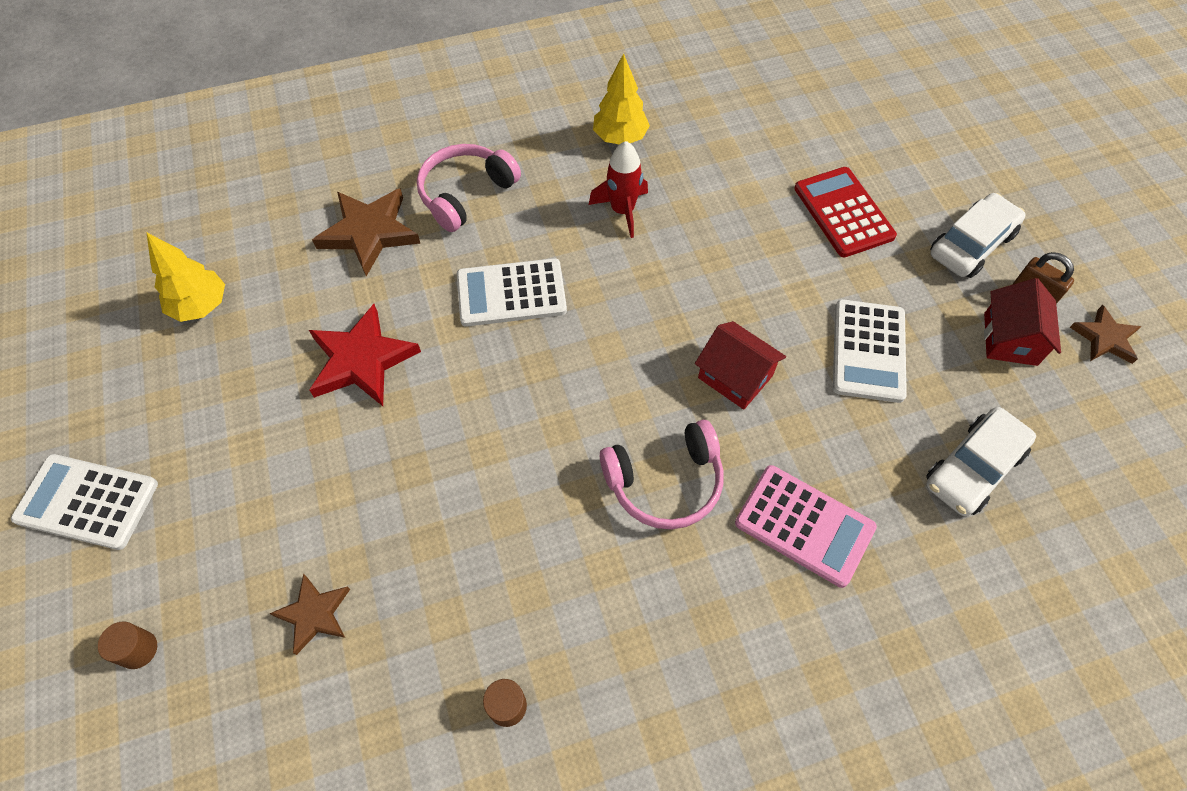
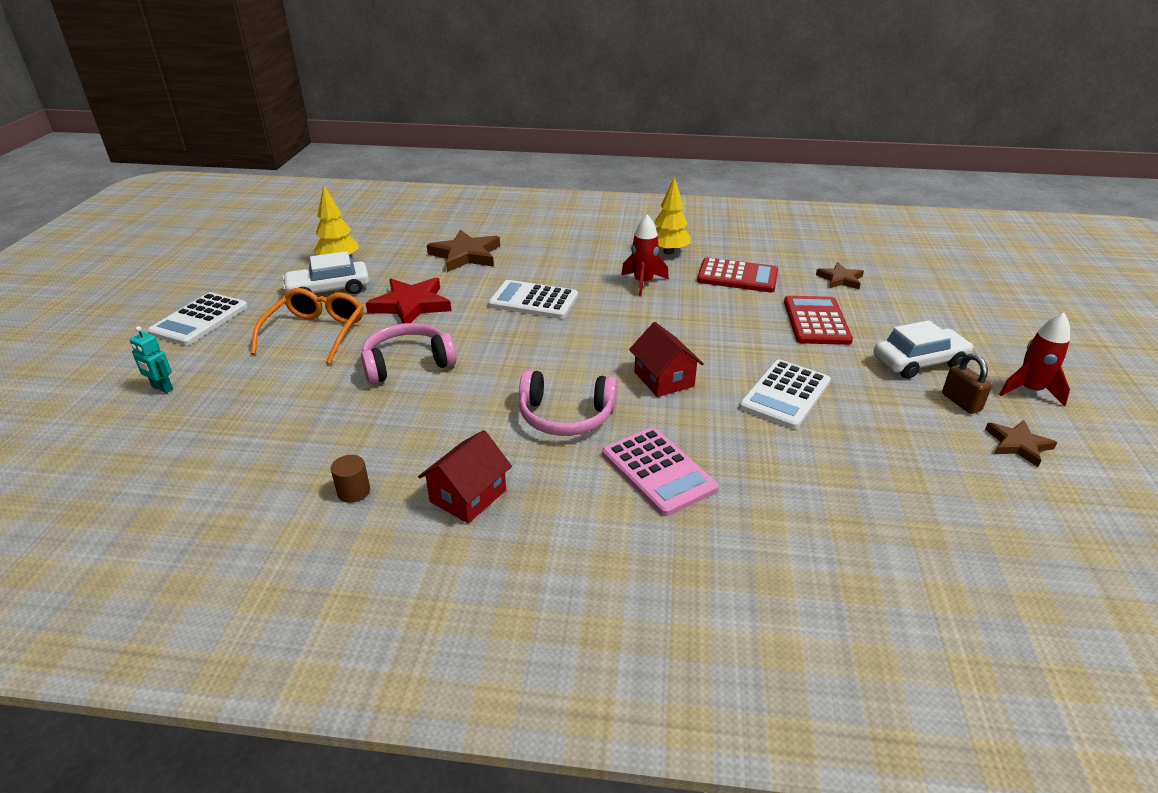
camera: 25 degrees right, 25 degrees down
(87, 502) = (199, 320): white calculator -> white calculator turned 105 degrees counterclockwise
(138, 650) = (162, 388): brown cylinder -> turquoise robot
(271, 462) = (316, 333): none -> orange glasses
(314, 614) = (275, 406): brown star -> brown star (840, 279)
(466, 194) = (541, 253): pink headphones -> pink headphones (407, 363)
(722, 159) = (737, 276): none -> red calculator
(973, 468) = (834, 484): white car -> white car (329, 290)
(1010, 339) = (921, 421): red house -> red house (468, 496)
(1085, 250) = (1029, 390): none -> red rocket

